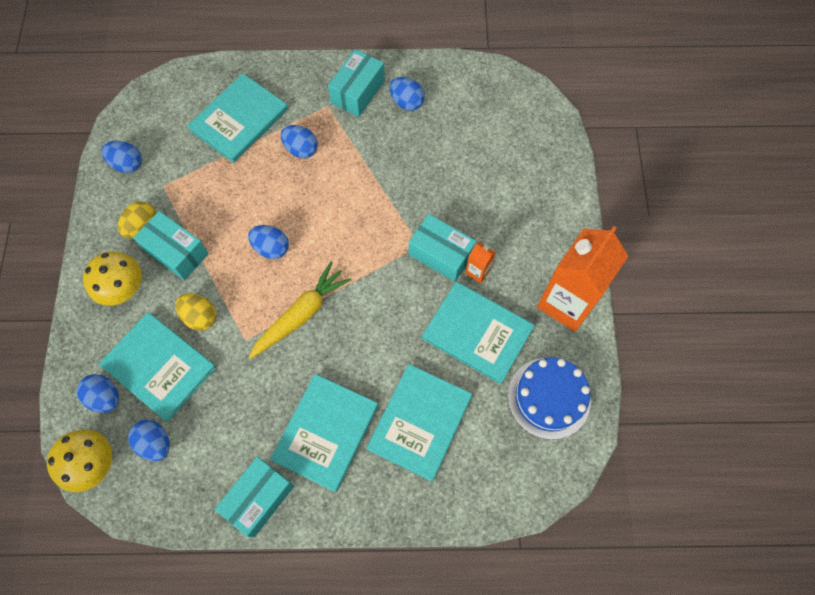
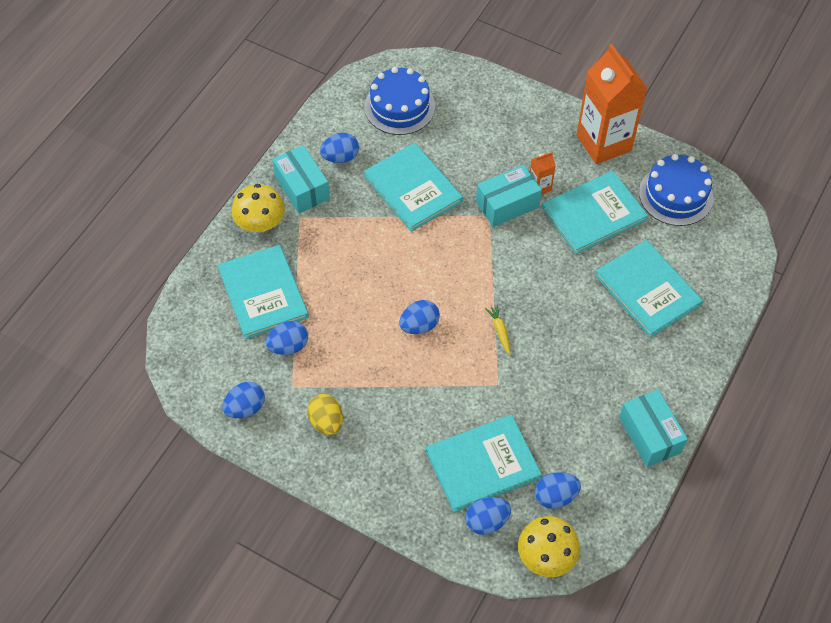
camera: 60 degrees left, 10 degrees down
(123, 288) = (382, 464): yellow mushroom -> yellow mushroom (260, 223)
(176, 252) = (373, 404): turquoise box -> none
(200, 317) = (453, 411): yellow egg -> none
(301, 149) = (332, 258): blue egg -> blue egg (288, 346)
(301, 314) = (500, 331): yellow carrot -> yellow carrot, size x0.46
(326, 432) = (619, 360): turquoise book -> turquoise book (413, 188)
(490, 117) = (399, 107): none -> blue cake

